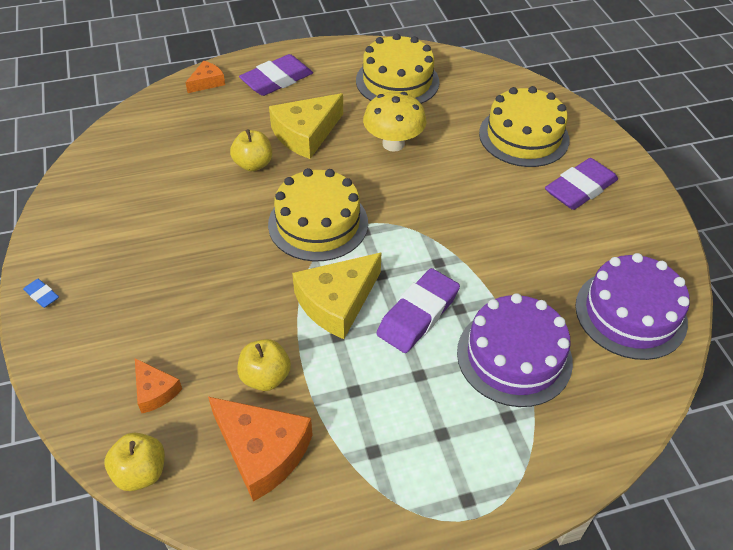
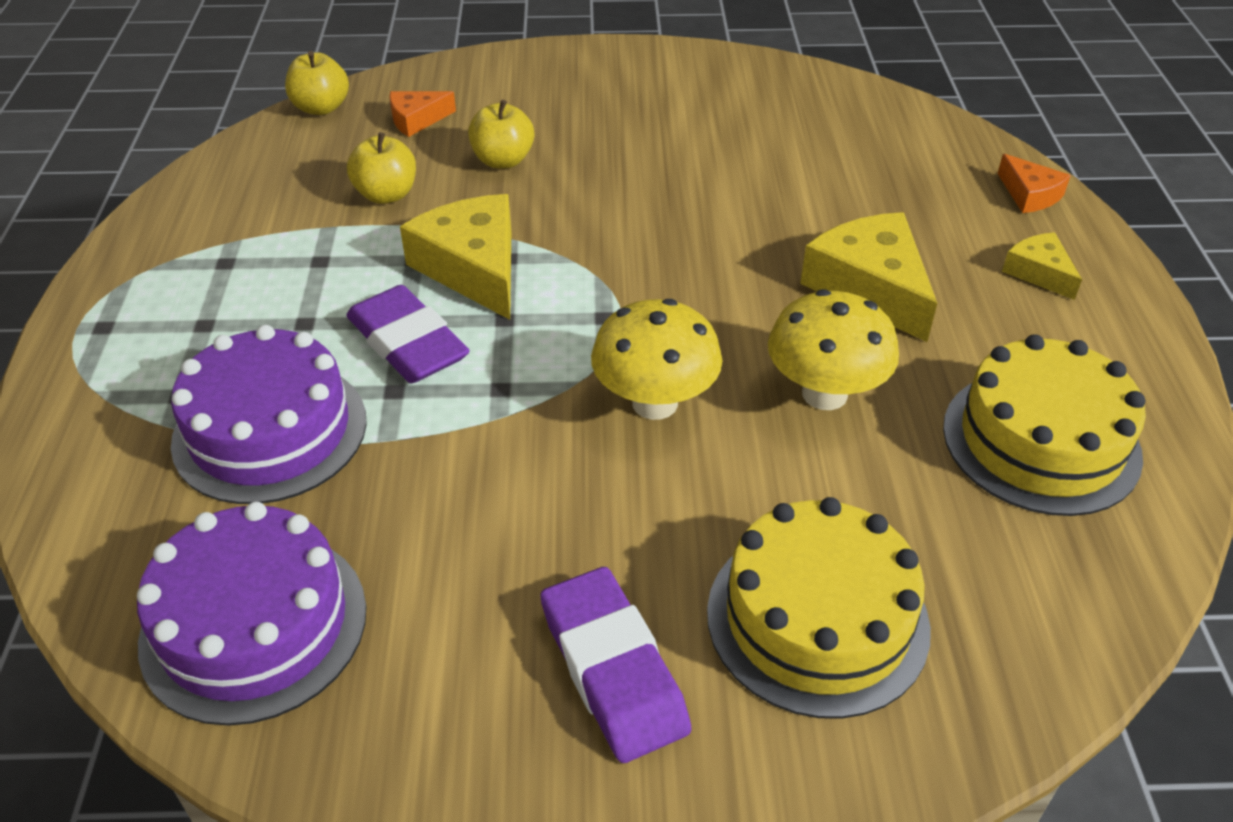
camera: 105 degrees right, 5 degrees down
(42, 295) = (597, 55): blue eraser -> none
(253, 164) = (798, 223): yellow apple -> yellow apple (503, 160)
(262, 451) = (288, 183): orange cheese -> none
(277, 80) = (1039, 272): purple eraser -> yellow cheese
(318, 223) = (640, 272): yellow cake -> none
(424, 200) = (655, 403): none -> yellow mushroom

